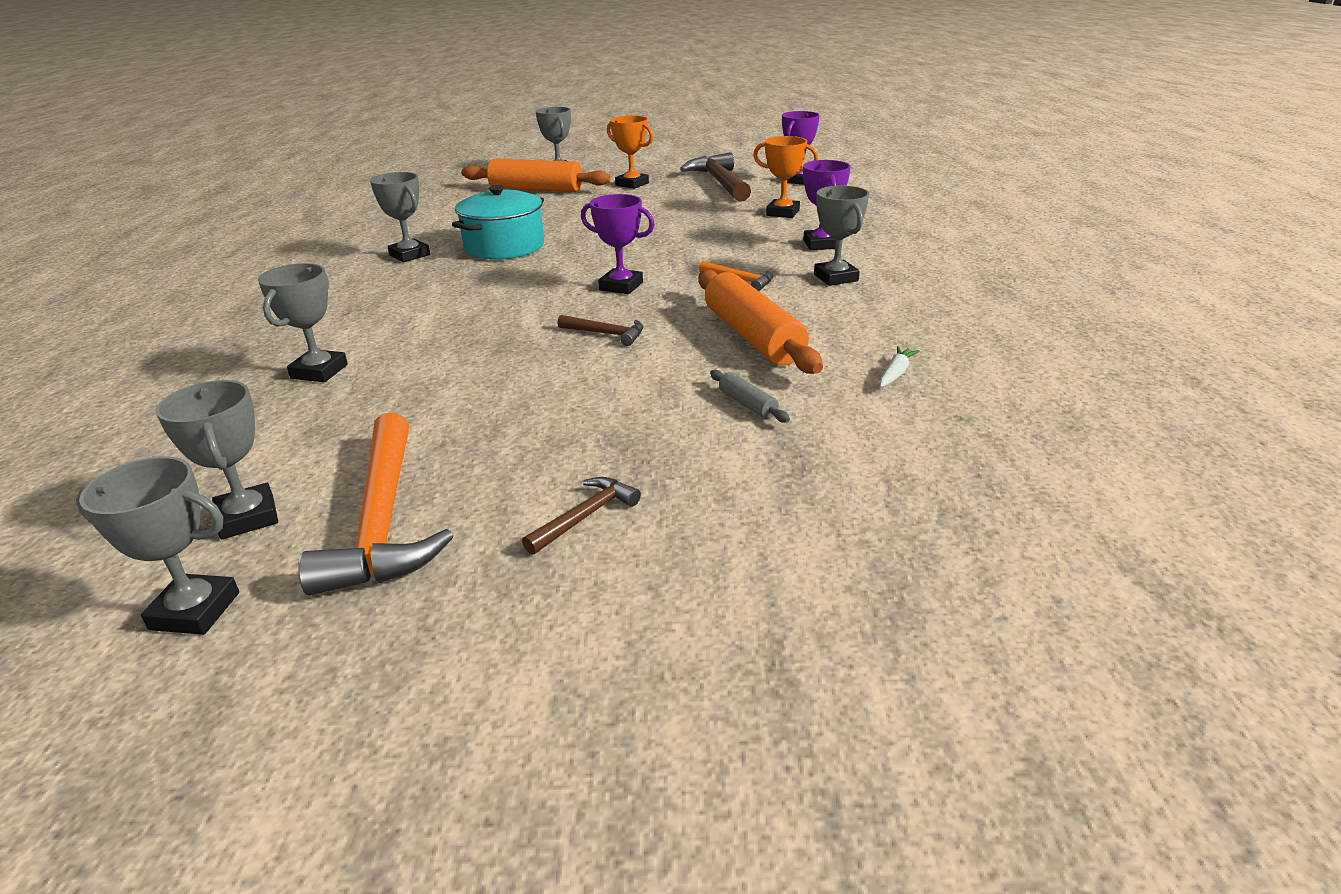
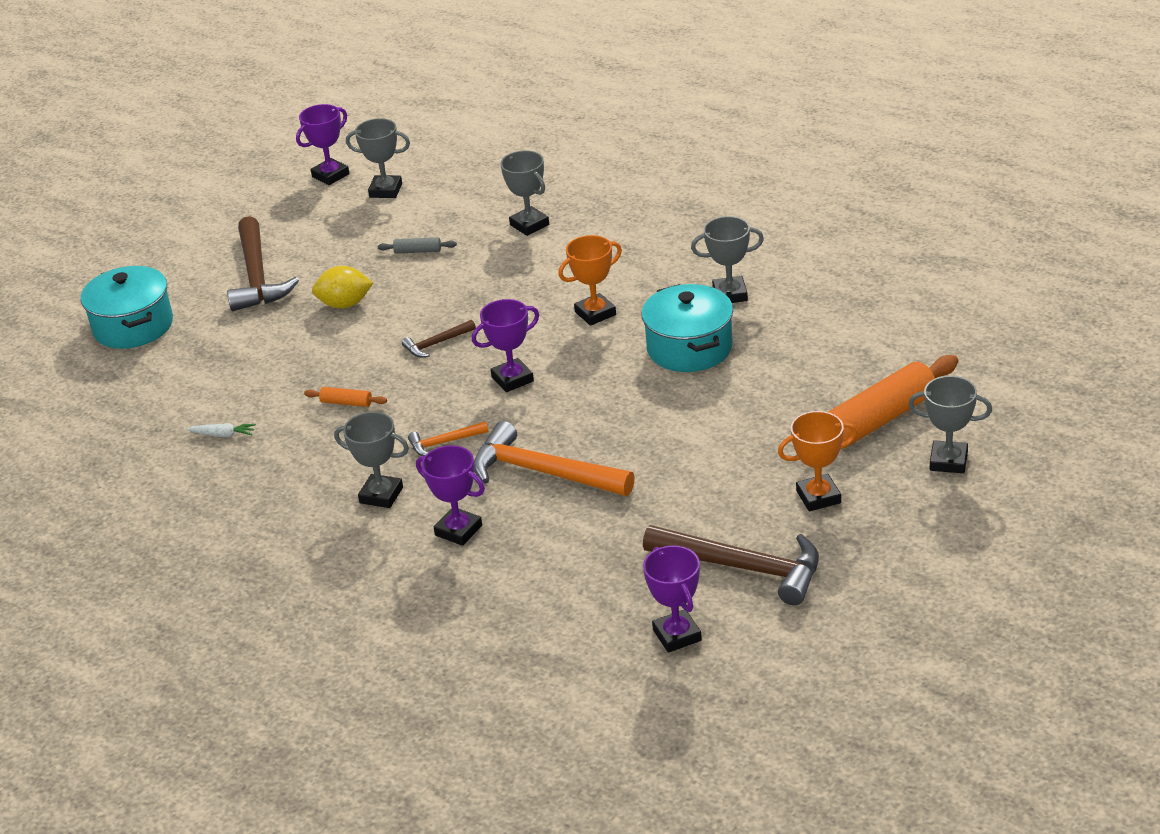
camera: 130 degrees right, 5 degrees up
(195, 611) = (330, 175): grey trophy -> purple trophy
(383, 520) = (333, 224): orange hammer -> orange hammer (543, 472)
(585, 516) = (257, 276): brown hammer -> brown hammer, size x2.07
(587, 413) = (345, 304): none -> yellow lemon
(747, 404) = (274, 362): grey rolling pin -> grey rolling pin (418, 251)
(752, 337) = (346, 403): orange rolling pin -> orange rolling pin, size x0.42
(782, 213) = (574, 556): orange trophy -> orange trophy (595, 313)
(831, 568) = (133, 326): none -> turquoise pot
(895, 373) = (223, 435): white carrot -> white carrot turned 60 degrees counterclockwise

